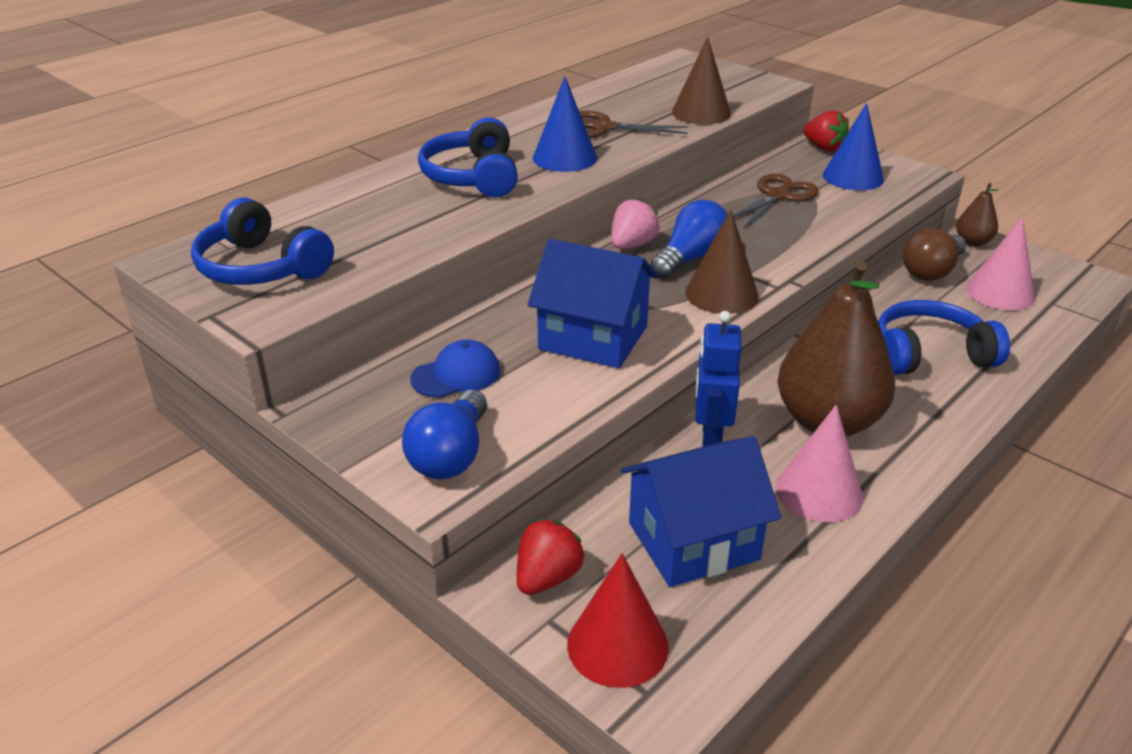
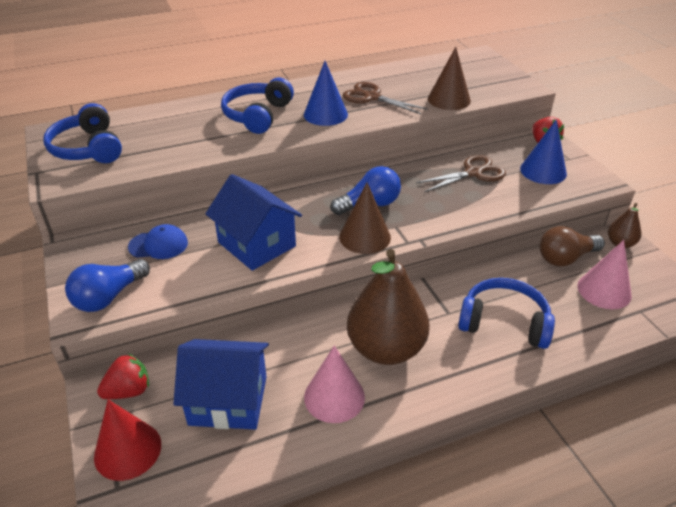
camera: 25 degrees right, 5 degrees up
(632, 245) = (341, 185): pink strawberry -> none
(710, 438) = (300, 333): blue robot -> none

